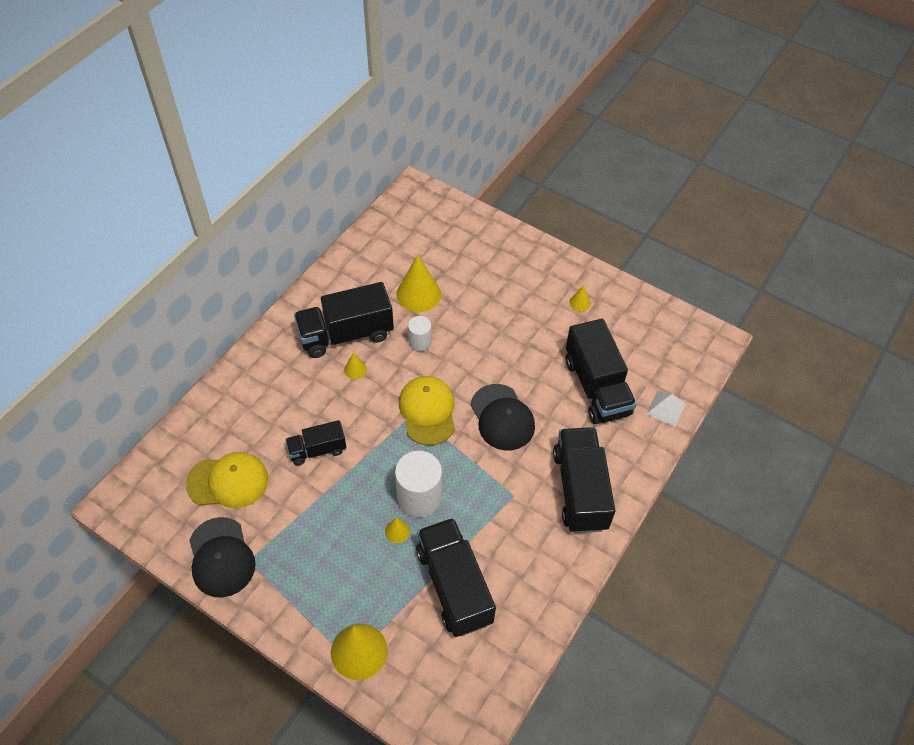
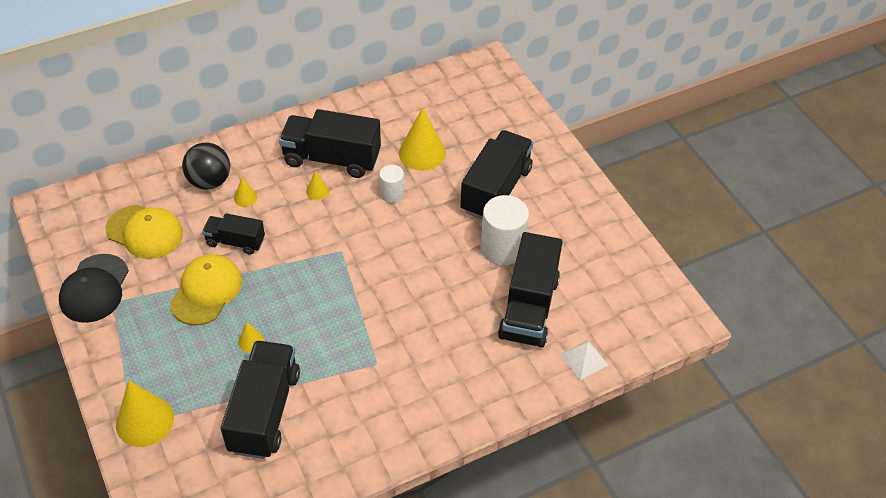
camera: 30 degrees right, 5 degrees down
(252, 406) = (209, 181): none -> black ball
(419, 497) = (291, 323): white cylinder -> white cylinder (502, 248)
(427, 411) = (354, 255): yellow cap -> yellow cap (206, 291)
(502, 417) = (417, 292): black cap -> none
(580, 303) = (570, 226): yellow cone -> yellow cone (245, 198)
(580, 490) = (442, 390): black truck -> black truck (496, 190)

